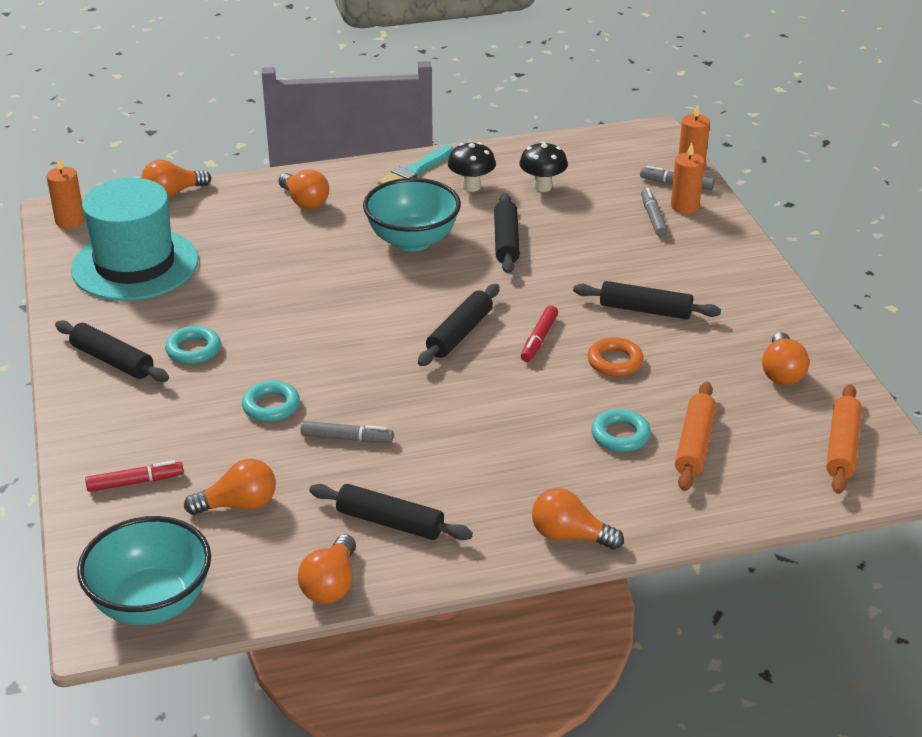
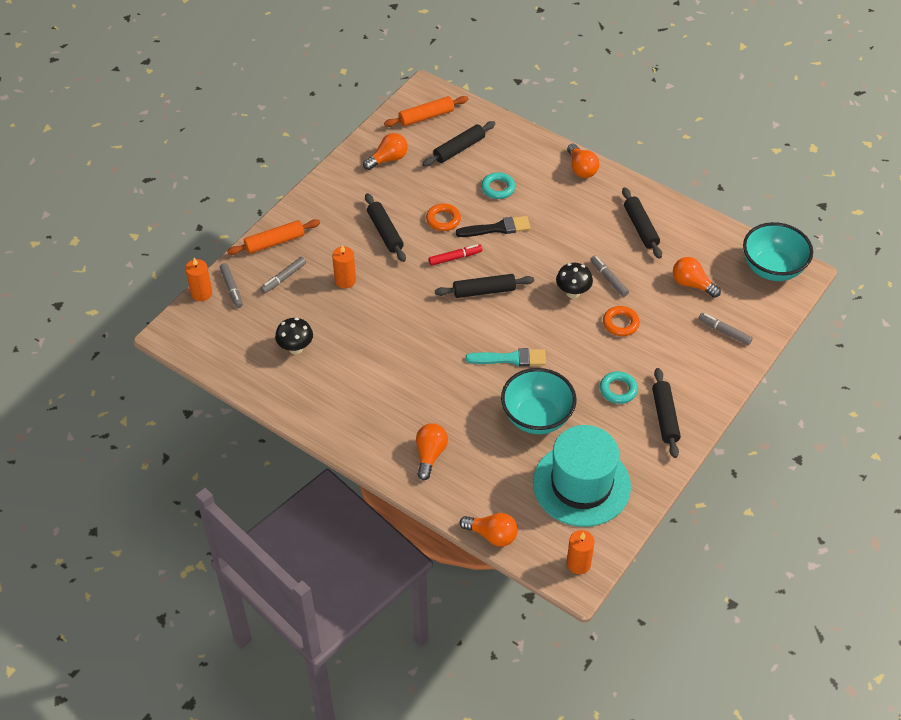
camera: 130 degrees left, 15 degrees up
(135, 482) = (724, 331): red marker -> grey marker
(271, 406) = (620, 323): turquoise ring -> orange ring
(331, 585) = (695, 222): orange light bulb -> none
(412, 240) = (418, 370): turquoise bowl -> turquoise bowl (537, 417)
(414, 171) = (338, 424): turquoise brush -> turquoise brush (510, 358)
(471, 186) = (329, 383): black mushroom -> black mushroom (573, 293)
(506, 241) = (376, 327): black rolling pin -> black rolling pin (459, 149)
(547, 396) = (497, 228): none -> black brush
(684, 206) = (256, 271): orange candle -> orange candle (345, 280)
(694, 444) = (477, 162): orange rolling pin -> orange rolling pin (274, 242)

